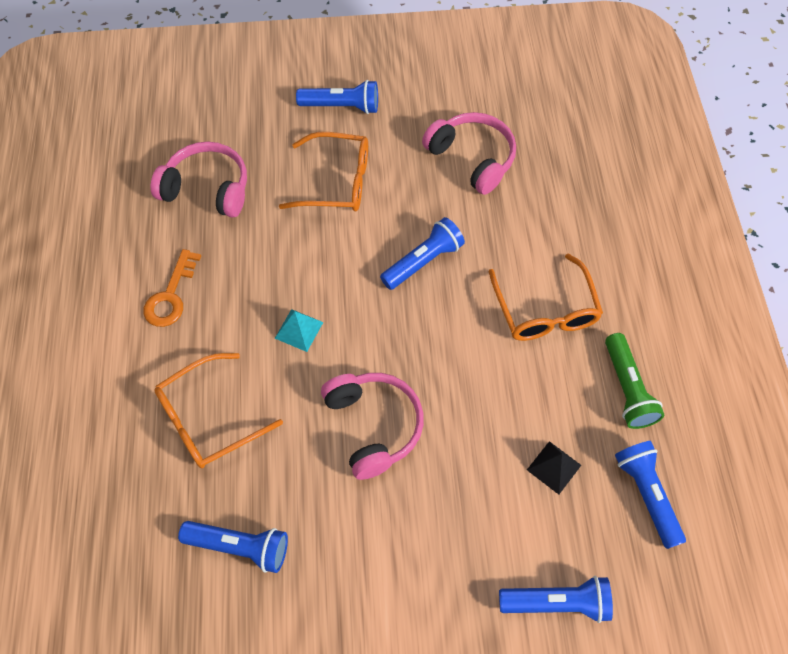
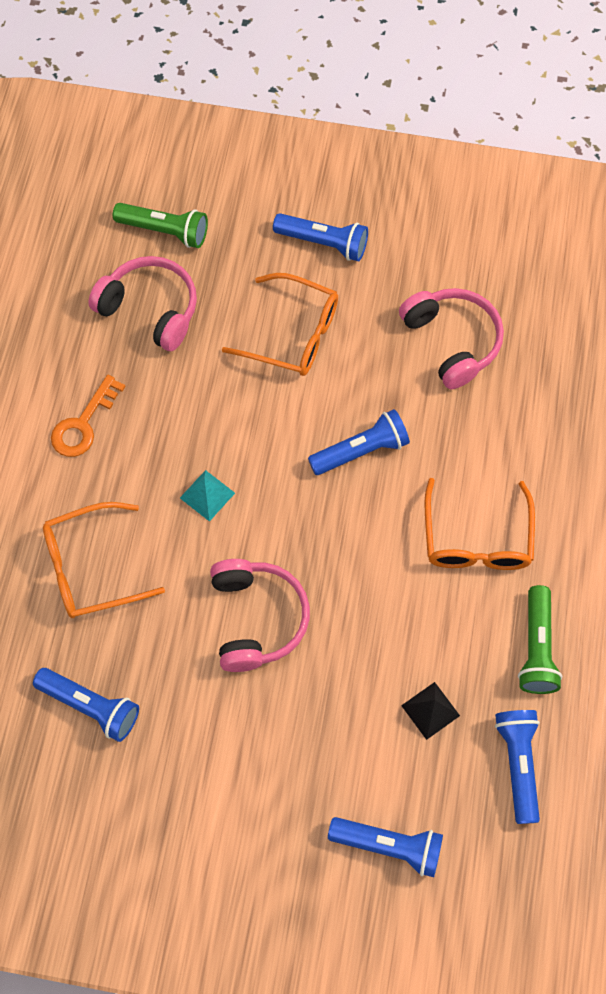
camera: 15 degrees right, 5 degrees up
(204, 125) = (165, 231): none -> green flashlight

